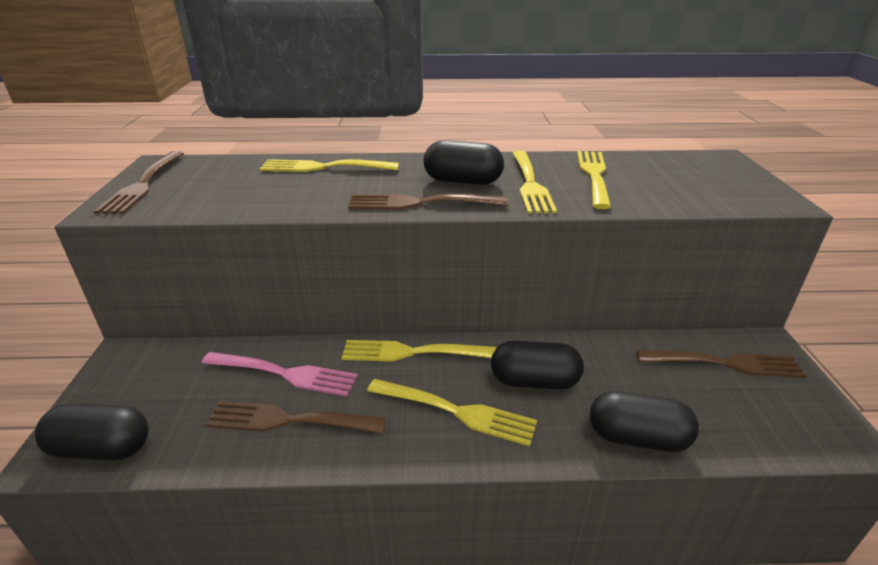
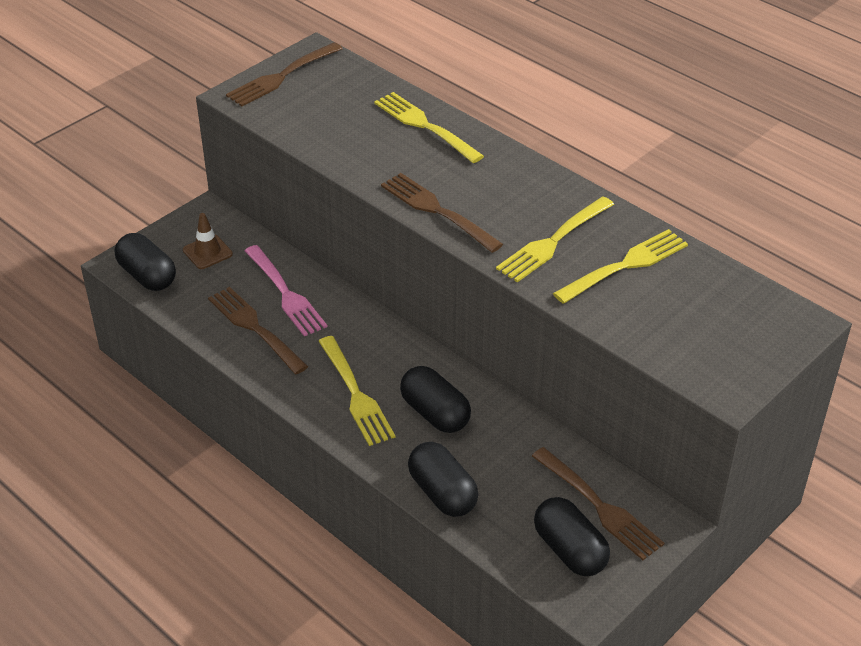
camera: 45 degrees right, 10 degrees up
(158, 386) = (207, 252): none -> brown traffic cone
(413, 352) = (384, 335): yellow fork -> none
(462, 181) = (505, 206): black capsule -> black capsule (569, 550)

